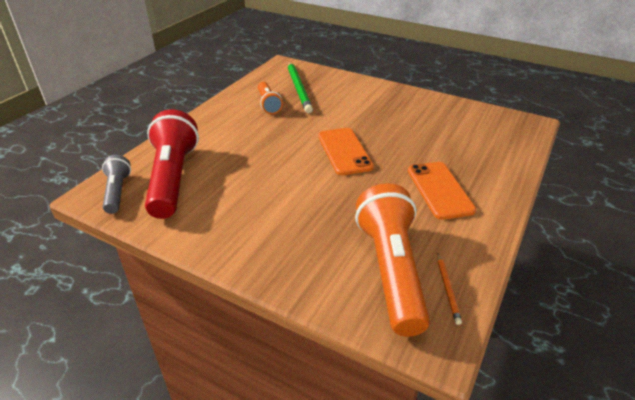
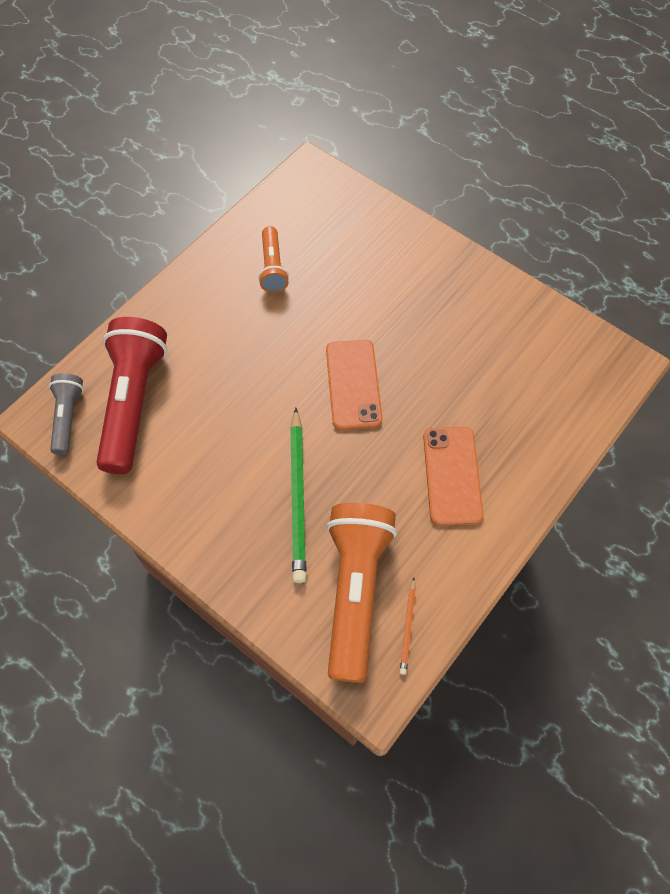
camera: 10 degrees right, 25 degrees up
(299, 88) = (322, 236): green pencil -> green pencil (298, 497)

